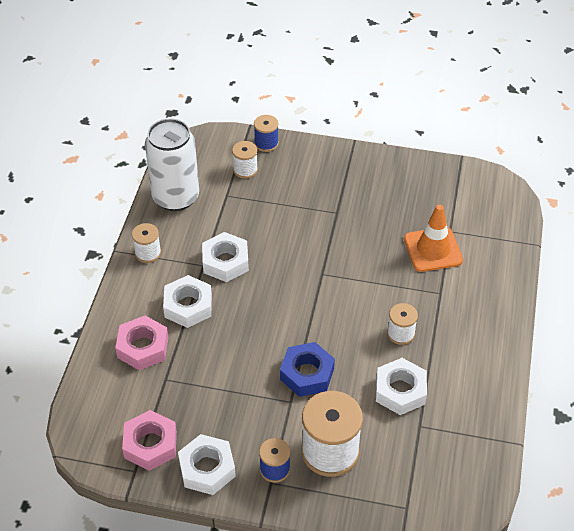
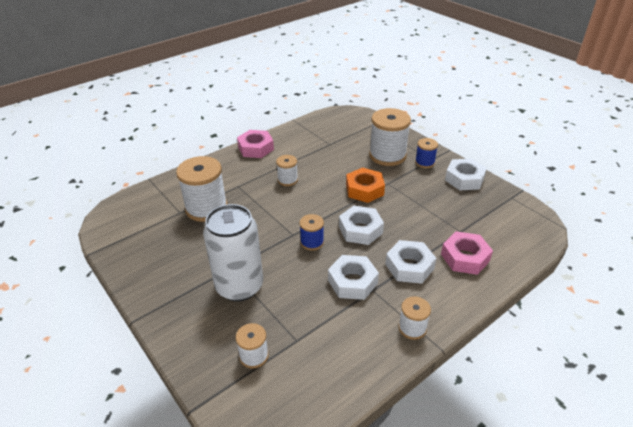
camera: 140 degrees left, 10 degrees down
(150, 444) = (493, 204): pink nut -> pink nut (256, 148)
(176, 197) = (344, 370): white can -> white can (239, 286)
(266, 143) = (204, 373): blue spool -> blue spool (312, 242)
(307, 374) = (364, 189): blue nut -> orange nut
(400, 391) = (321, 159): white nut -> white nut (360, 230)
(433, 250) = (206, 208): orange traffic cone -> white spool

